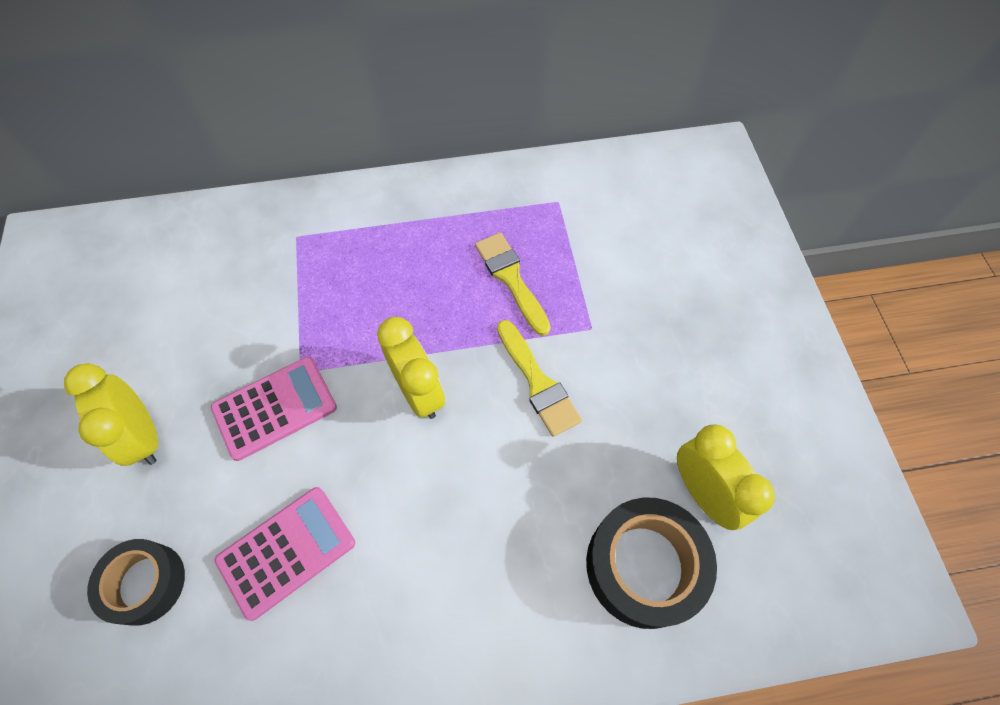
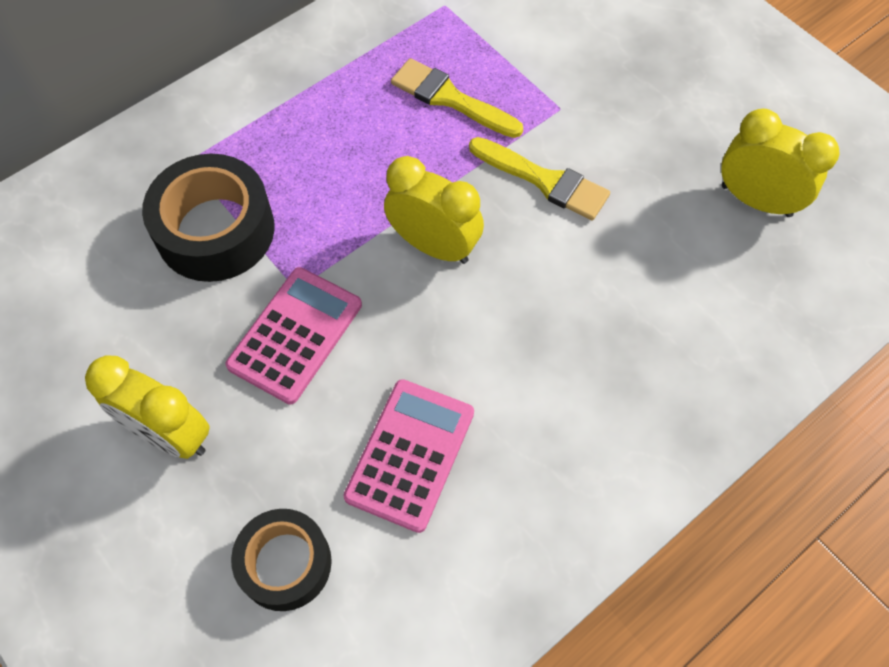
camera: 30 degrees left, 0 degrees up
(644, 566) = (746, 286): black tape -> black tape (215, 230)

